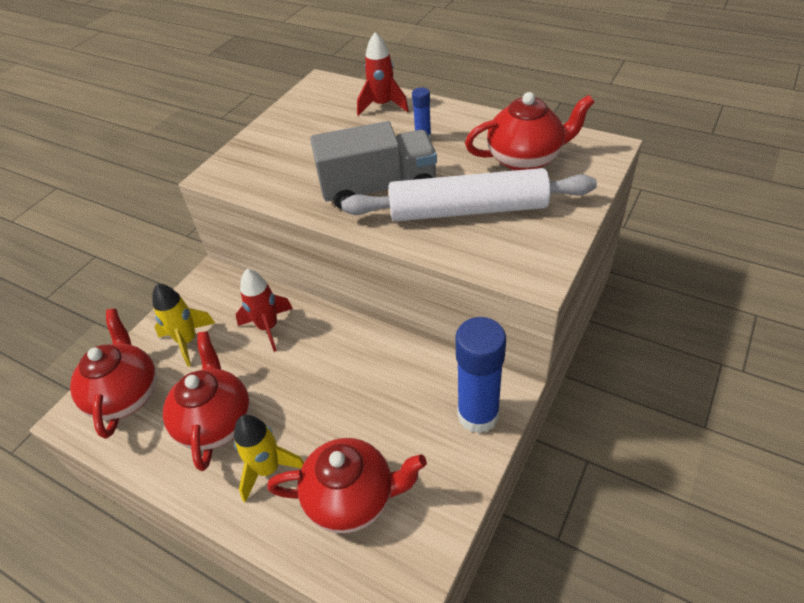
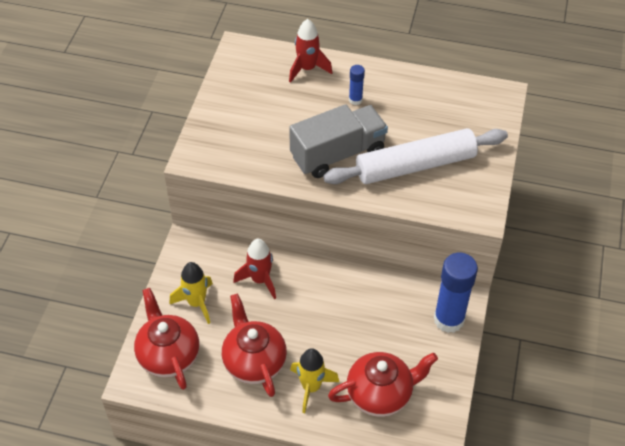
camera: 20 degrees left, 5 degrees up
(525, 159) = (444, 112): red teapot -> none

